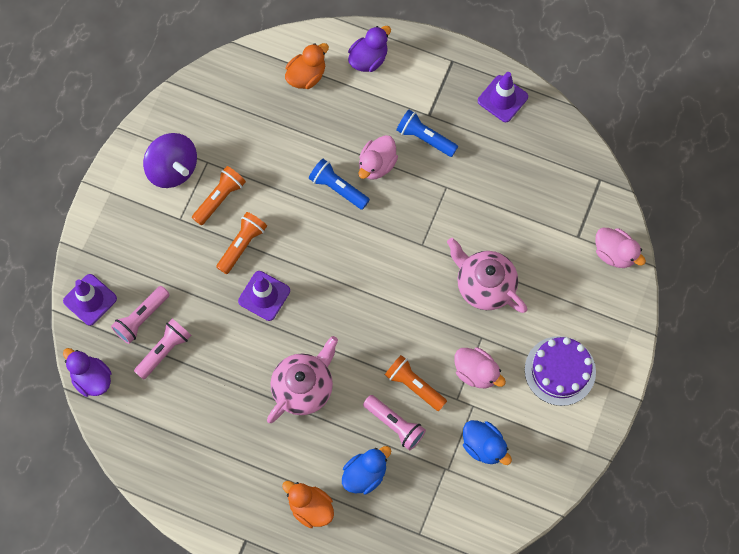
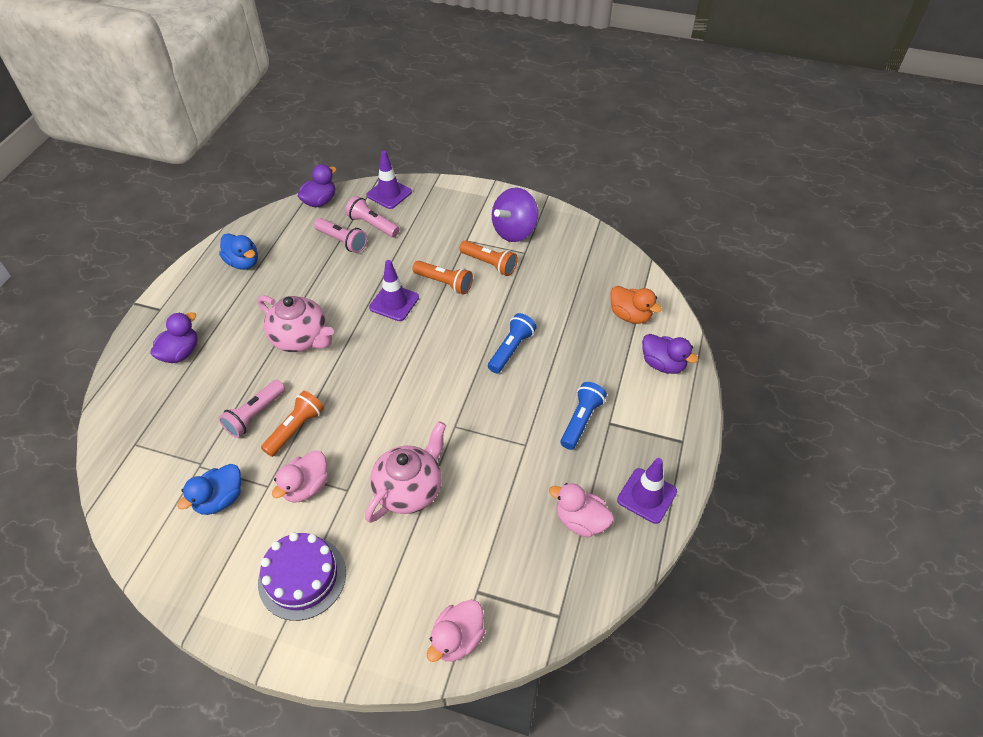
camera: 85 degrees right, 20 degrees down
(310, 507) = (180, 353): orange duck -> purple duck
(365, 474) = (206, 393): blue duck -> blue duck (243, 262)
(377, 165) = (542, 380): pink duck -> pink duck (580, 521)

